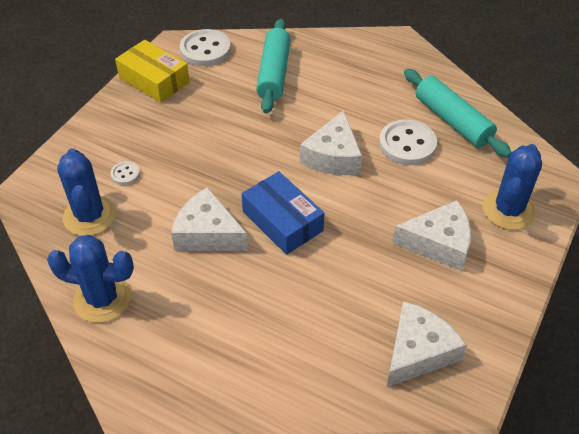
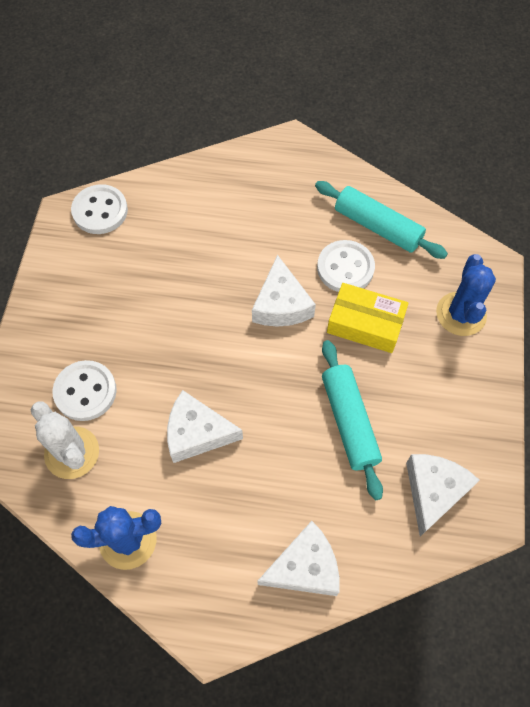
camera: 20 degrees left, 15 degrees up
(90, 216) = (72, 452): blue cactus -> white cactus
(125, 174) = (85, 391): white button -> white button, size x2.06
(154, 80) = (62, 266): yellow box -> yellow box (365, 324)
(274, 73) = (184, 220): turquoise rolling pin -> turquoise rolling pin (349, 421)
(282, 221) = (262, 395): blue box -> none
(438, 243) = (412, 371): white cheese -> white cheese (305, 567)

